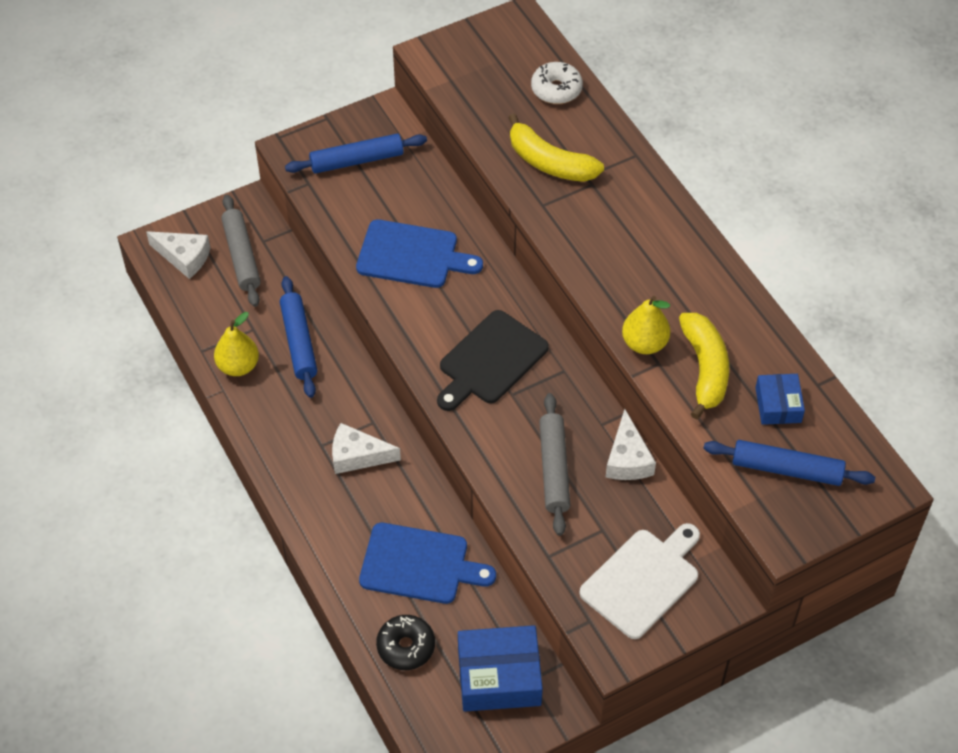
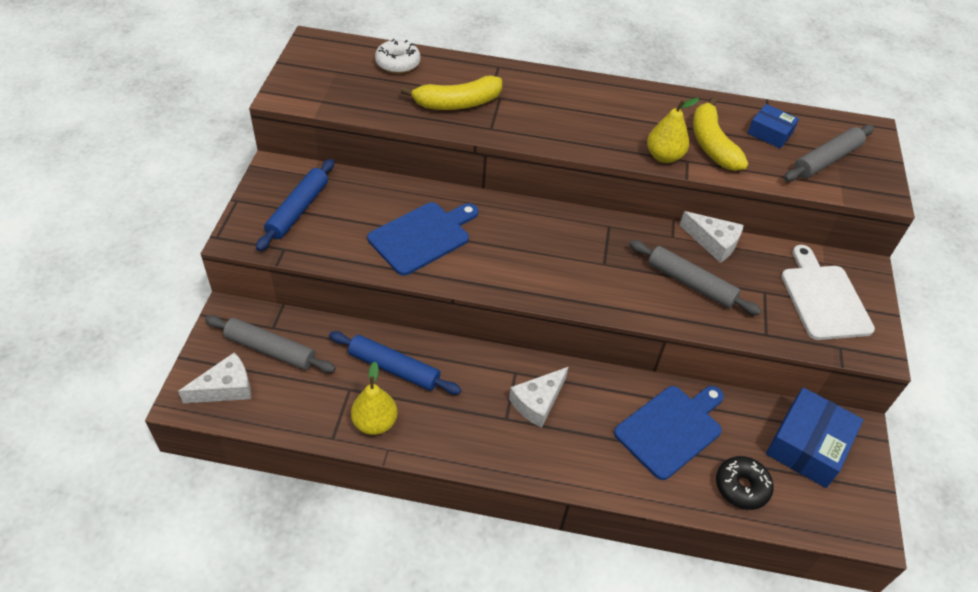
camera: 55 degrees left, 5 degrees down
(490, 361) = (563, 256): black cutting board -> none
(705, 369) = (712, 144): yellow banana -> yellow banana turned 135 degrees counterclockwise
(786, 469) = (826, 160): blue rolling pin -> grey rolling pin

